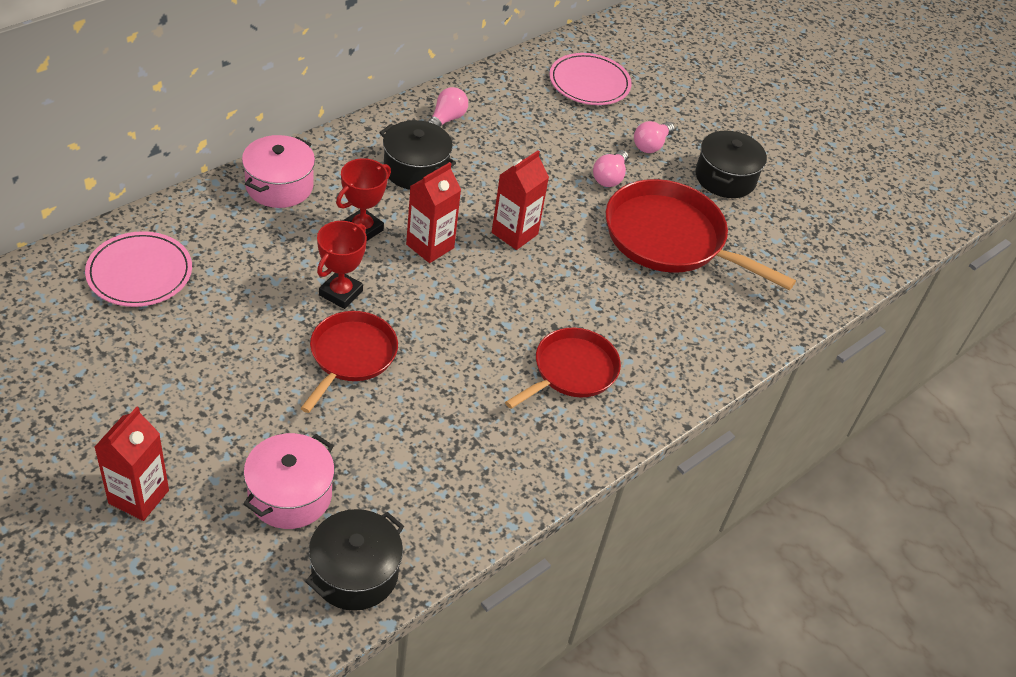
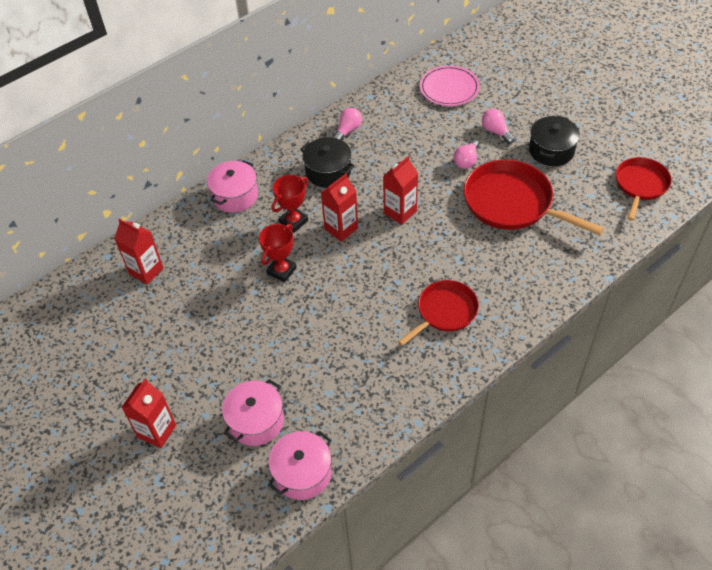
camera: 10 degrees right, 5 degrees up
(139, 273) = (146, 271): pink plate -> red carton
(351, 356) = (291, 316): red pan -> red pan (640, 185)
(355, 573) = (302, 473): black pot -> pink pot
(651, 145) = (496, 131): pink light bulb -> pink light bulb turned 105 degrees clockwise

